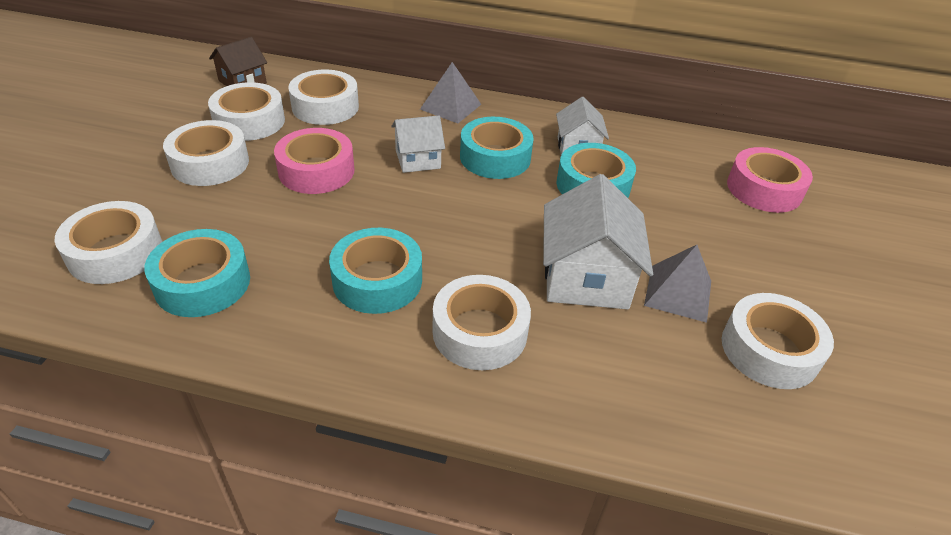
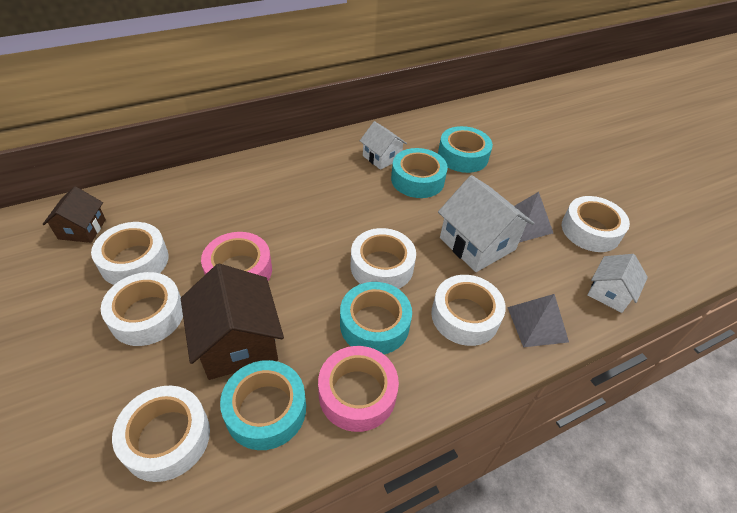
camera: 40 degrees left, 5 degrees up
(247, 221) = (238, 342): none -> brown house
(325, 107) = (181, 215): white tape -> white tape (382, 266)
(418, 159) = (297, 221): white house -> white house (609, 293)
(451, 106) = (272, 167): grey pyramid -> grey pyramid (537, 324)
(495, 157) = (343, 191): turquoise tape -> turquoise tape (463, 156)
(764, 189) = (497, 134): pink tape -> pink tape (357, 393)

